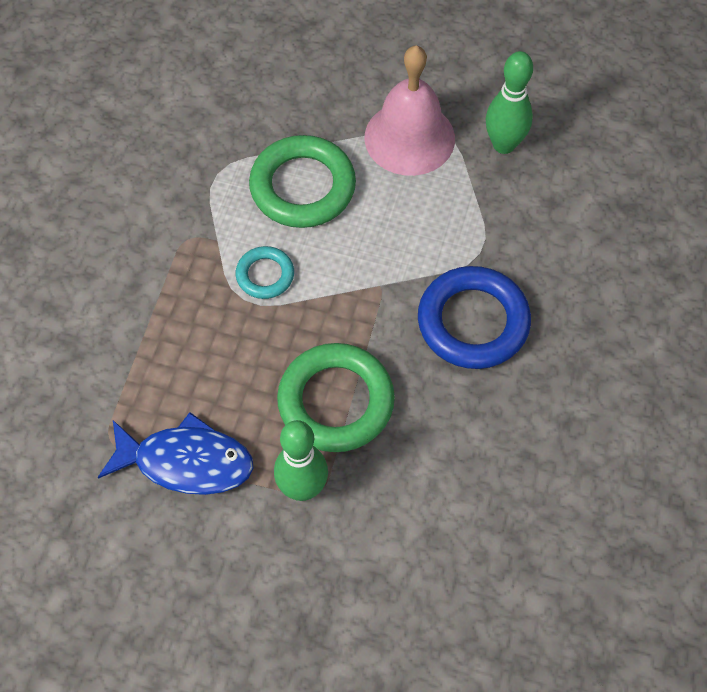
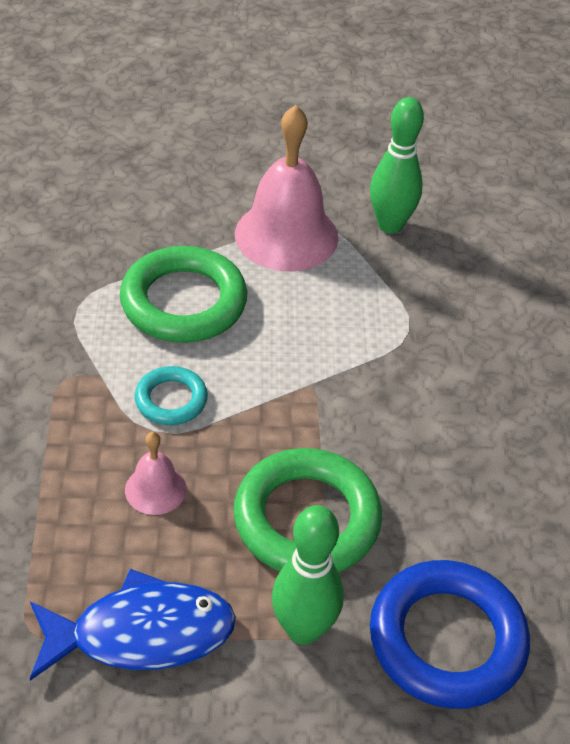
camera: 20 degrees left, 15 degrees down
(230, 349) = (155, 489): none -> pink bell
(473, 322) = (431, 401): blue ring -> blue ring (447, 639)

